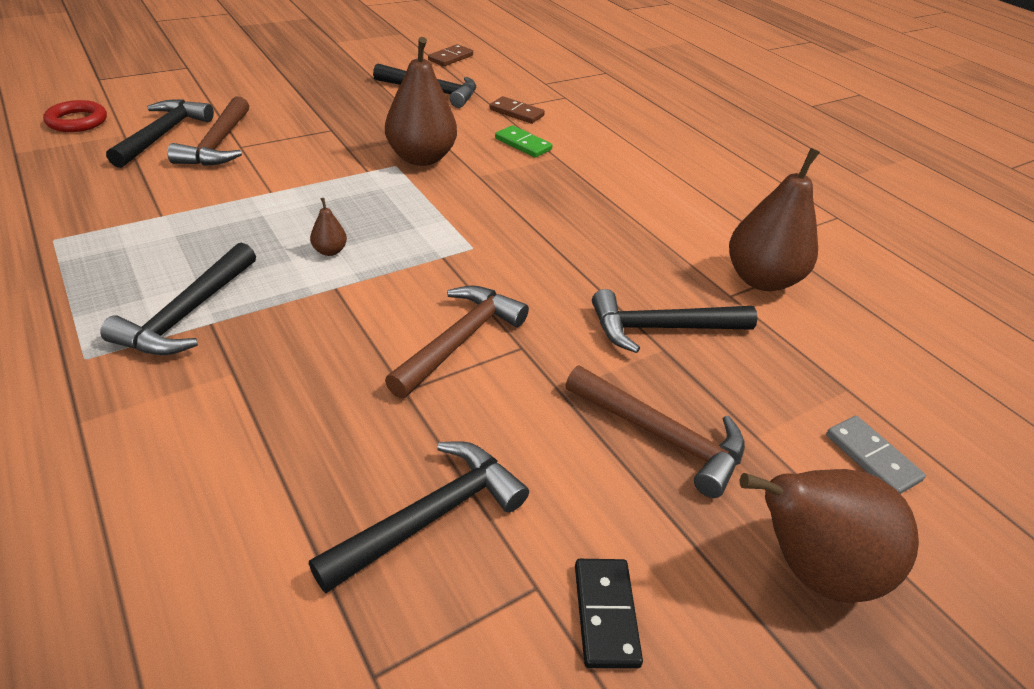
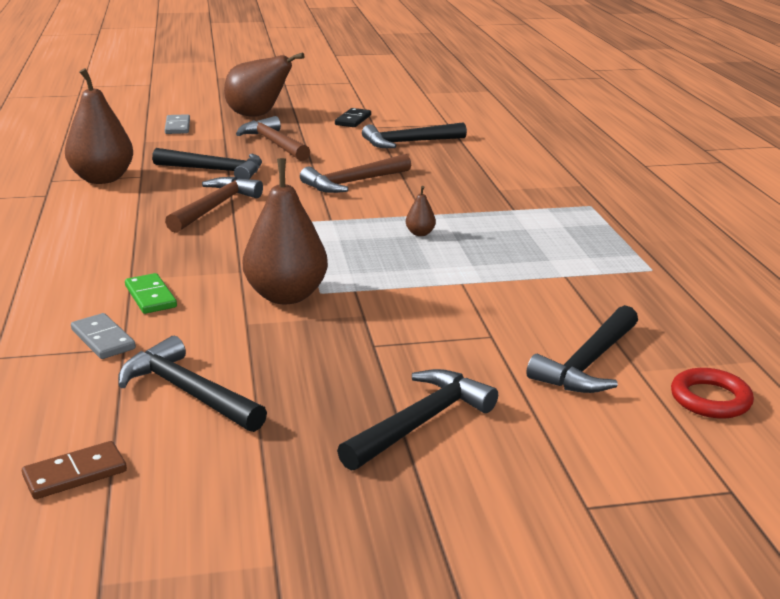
camera: 155 degrees left, 15 degrees down
(187, 314) = (530, 214): black hammer -> black hammer (421, 422)
(218, 144) = (518, 341): brown hammer -> brown hammer (215, 207)
(516, 113) = (103, 339): brown domino -> grey domino

